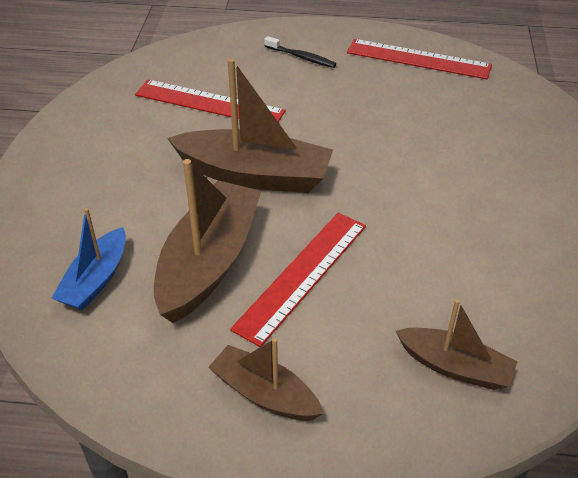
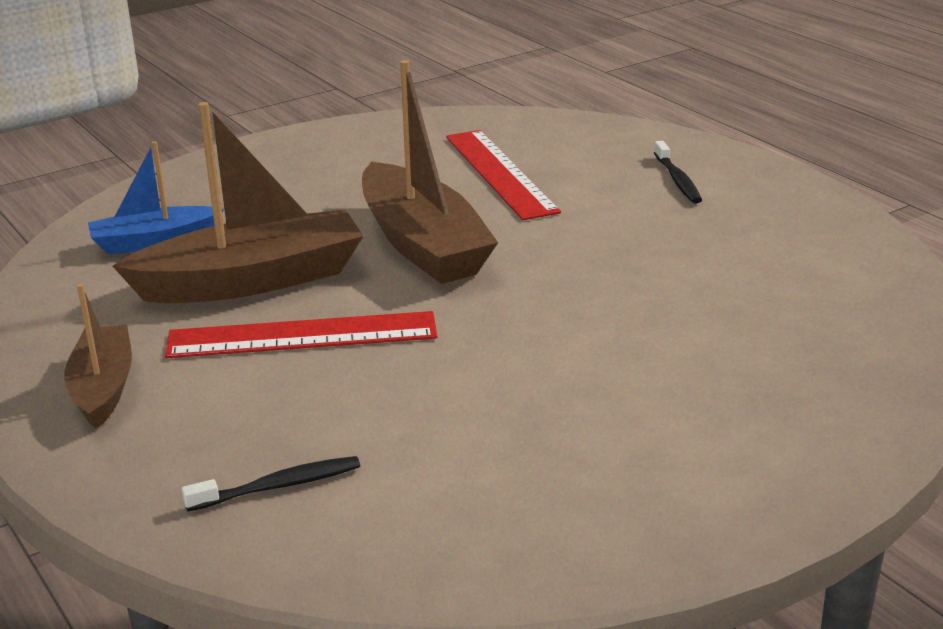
camera: 50 degrees right, 15 degrees down
(418, 59) = (822, 242): red ruler -> none
(455, 367) = (278, 486): brown boat -> black toothbrush

